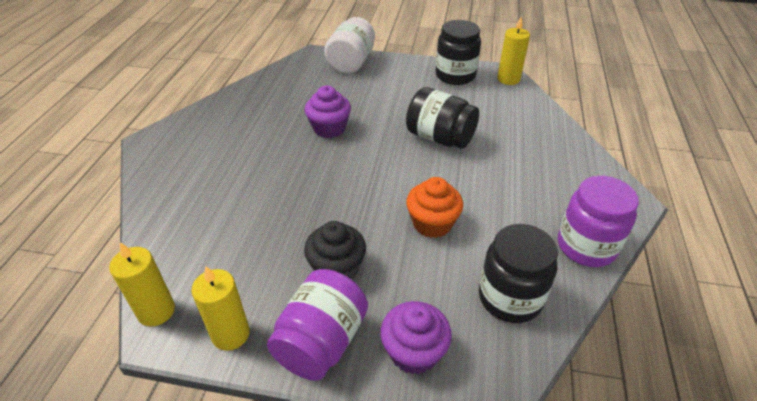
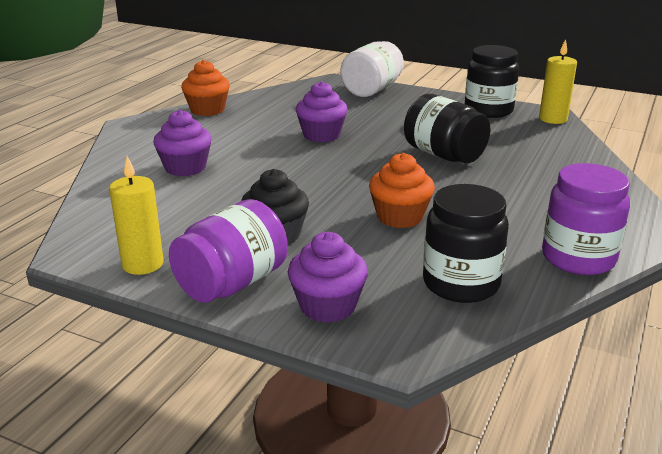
camera: 15 degrees right, 15 degrees down
(156, 311) = (79, 238): yellow candle -> none
(215, 110) = (207, 110): none -> orange cupcake
(223, 193) = (185, 168): none -> purple cupcake

